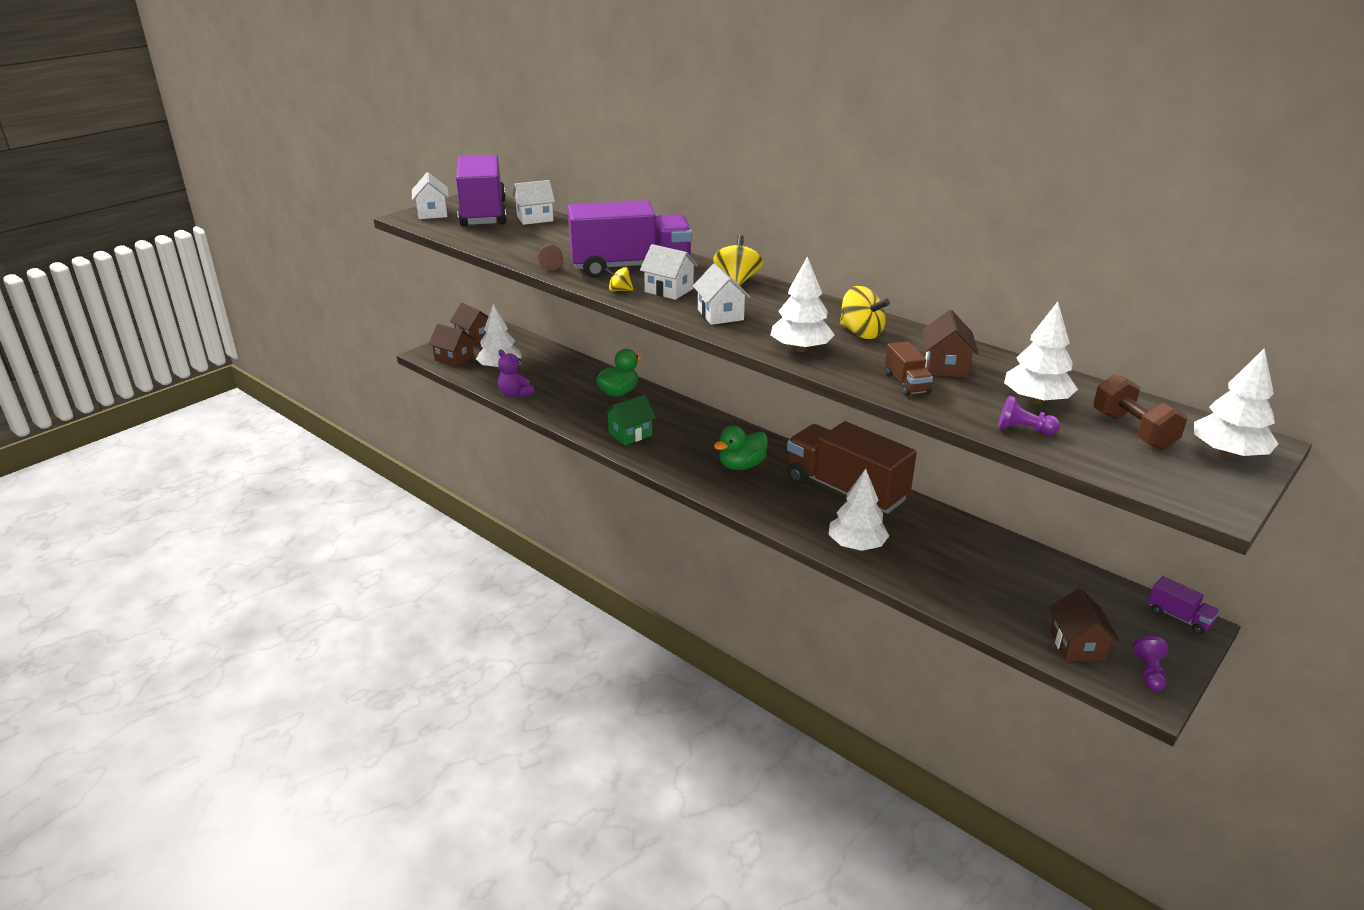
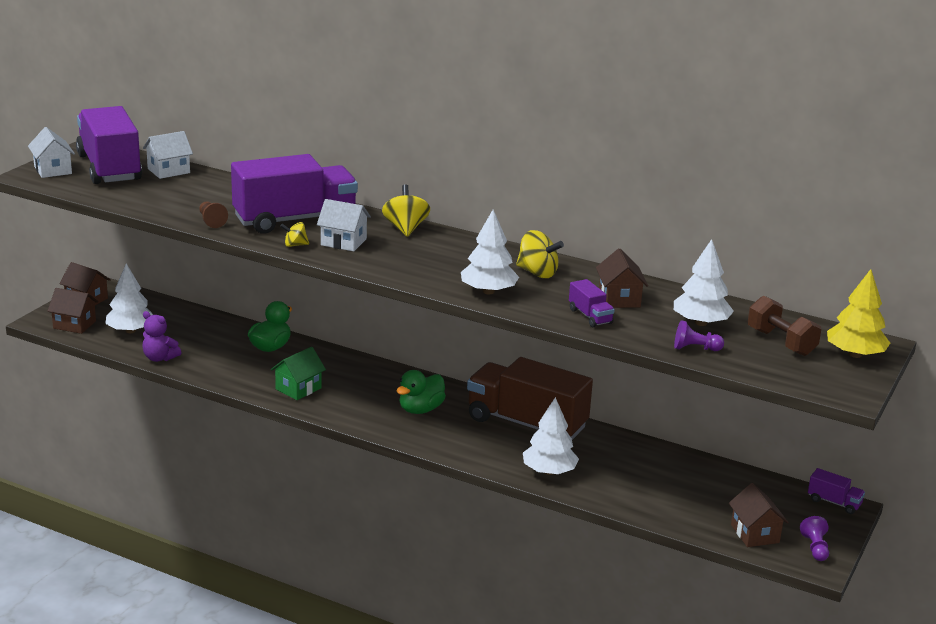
camera: 15 degrees left, 5 degrees down
(720, 315) = (403, 264): white house -> none
(906, 383) = (590, 316): brown truck -> purple truck
(1228, 454) = (855, 354): white tree -> yellow tree

